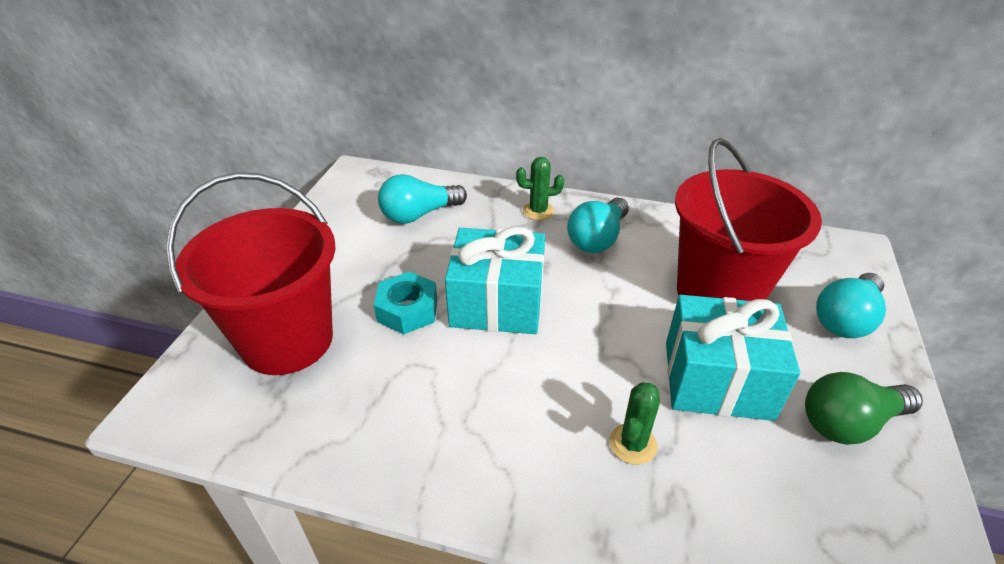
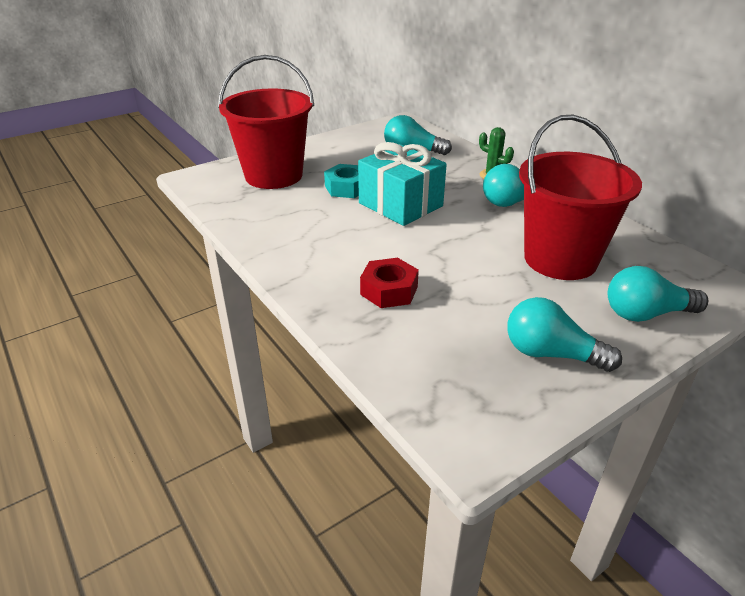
camera: 40 degrees right, 5 degrees down
(633, 444) = (389, 290): green cactus -> red nut
(717, 379) = (488, 293): turquoise gift -> none
(849, 423) = (551, 354): green light bulb -> turquoise light bulb

